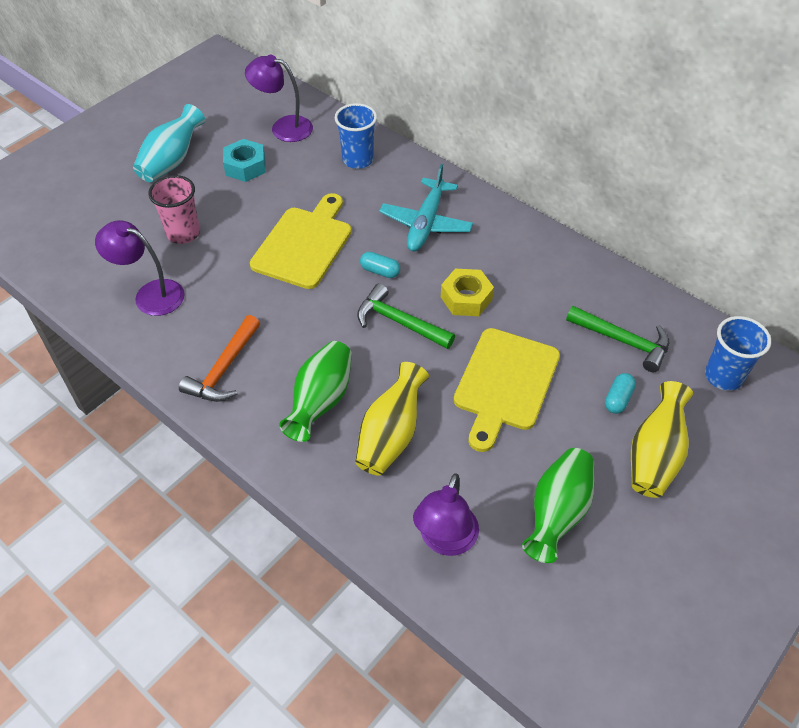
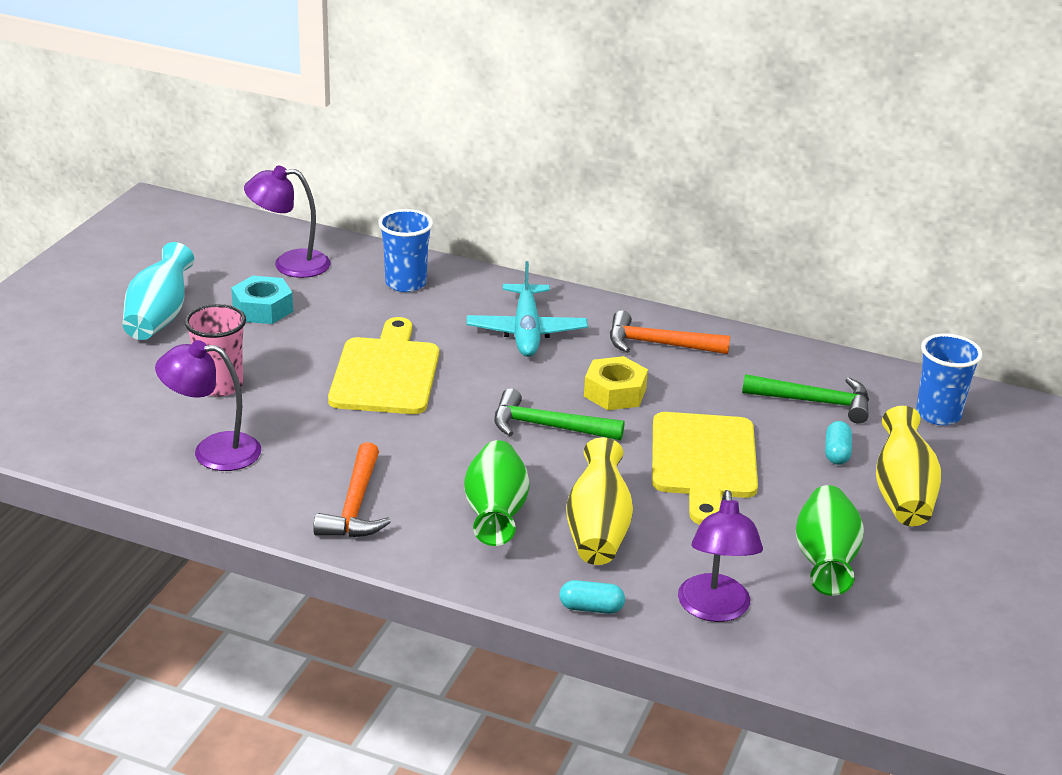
camera: 20 degrees left, 20 degrees down
(380, 271) = (496, 384): turquoise capsule -> turquoise capsule (591, 608)
(522, 256) = (658, 344): none -> orange hammer

